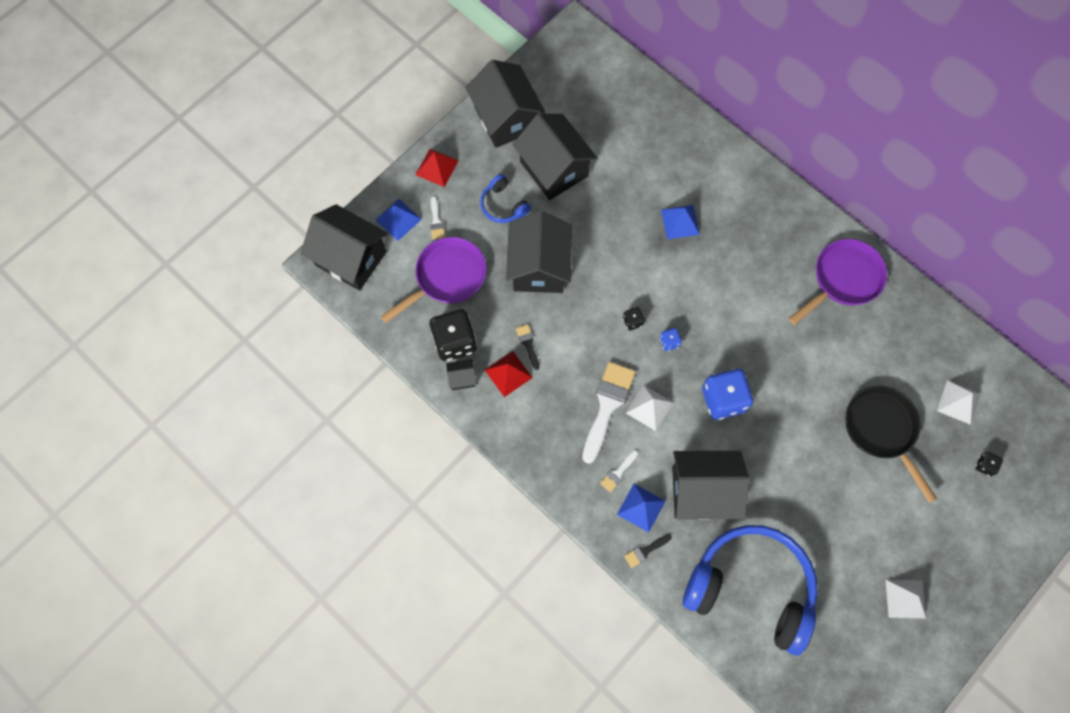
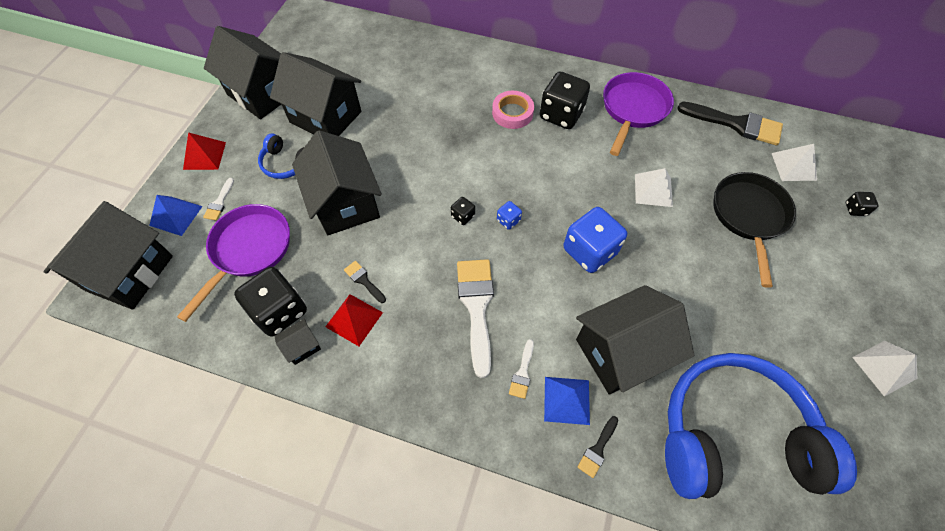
camera: 25 degrees left, 10 degrees down
(350, 258) = (130, 273): black house -> black house turned 75 degrees counterclockwise
(436, 221) = (219, 202): white brush -> white brush turned 45 degrees clockwise
(649, 407) = (521, 290): white pyramid -> white pyramid (653, 190)
(680, 222) = (465, 117): blue pyramid -> none
(726, 235) = (512, 113): none -> pink tape
(771, 256) = (561, 115): none -> black dice
(882, 430) = (749, 217): black pan -> black pan turned 60 degrees clockwise
(934, 337) = (736, 124): none -> black brush

